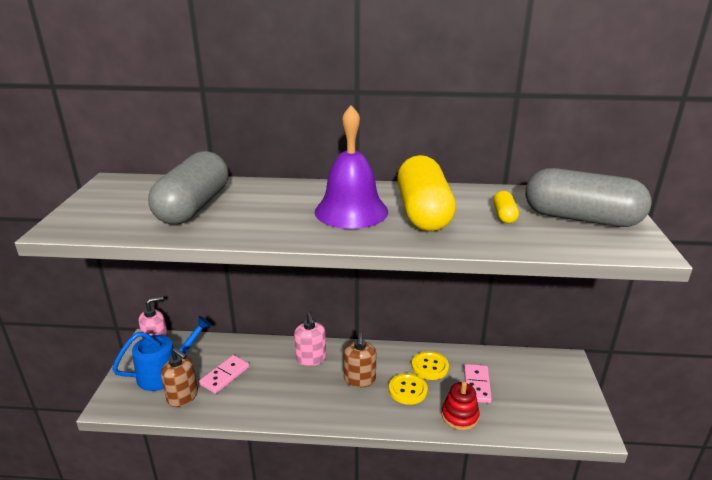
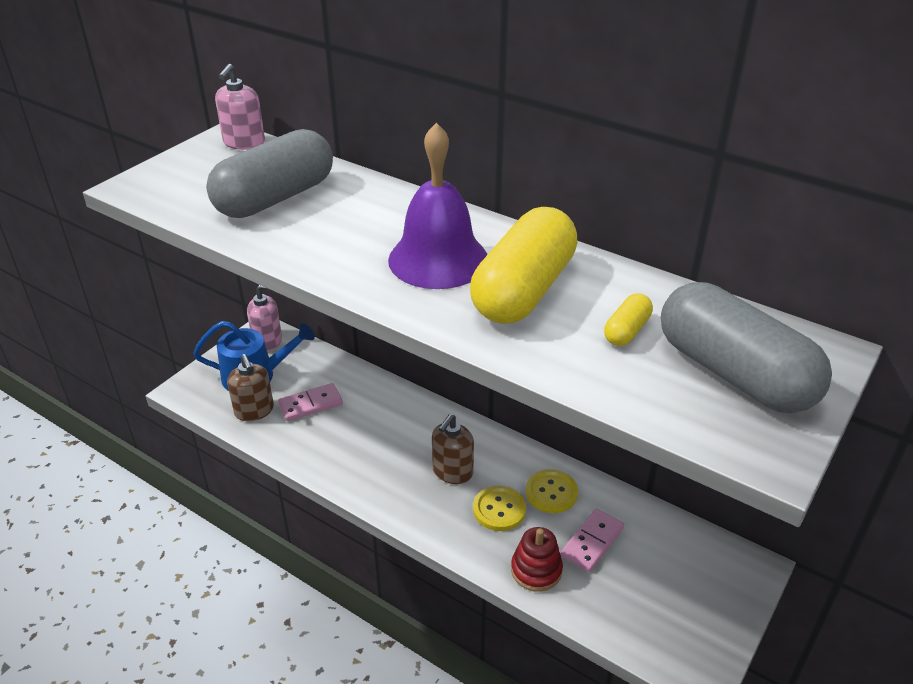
camera: 30 degrees right, 10 degrees up
(311, 358) = (416, 422): pink soap dispenser -> pink soap dispenser (244, 143)

